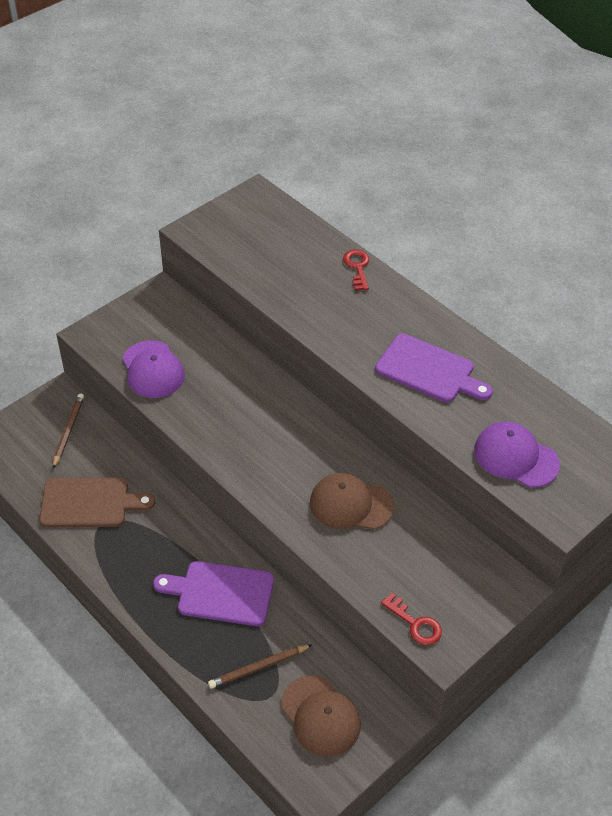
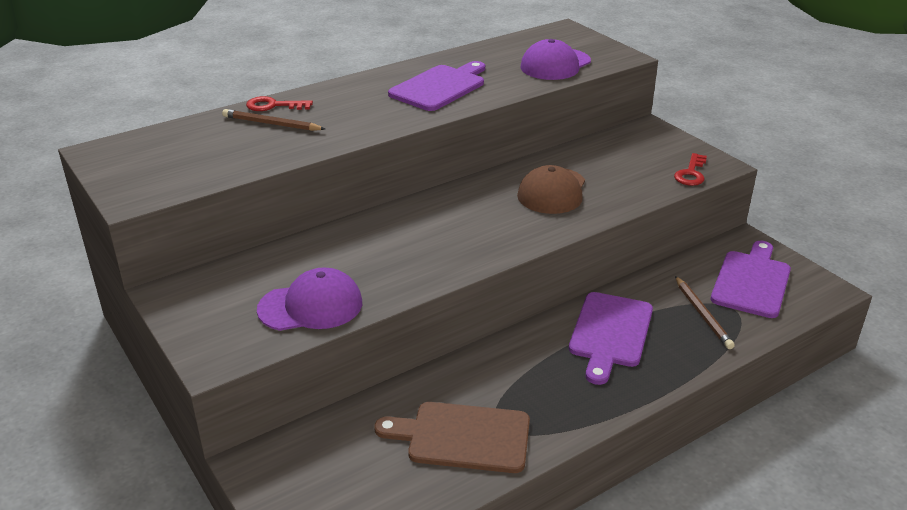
camera: 80 degrees left, 15 degrees down
(68, 431) = (327, 455): brown pencil -> brown pencil (271, 124)
(89, 503) = (463, 437): brown cutting board -> brown cutting board turned 90 degrees counterclockwise
(320, 716) = (752, 281): brown cap -> purple cutting board
(415, 624) = (691, 173): red key -> red key turned 150 degrees clockwise

